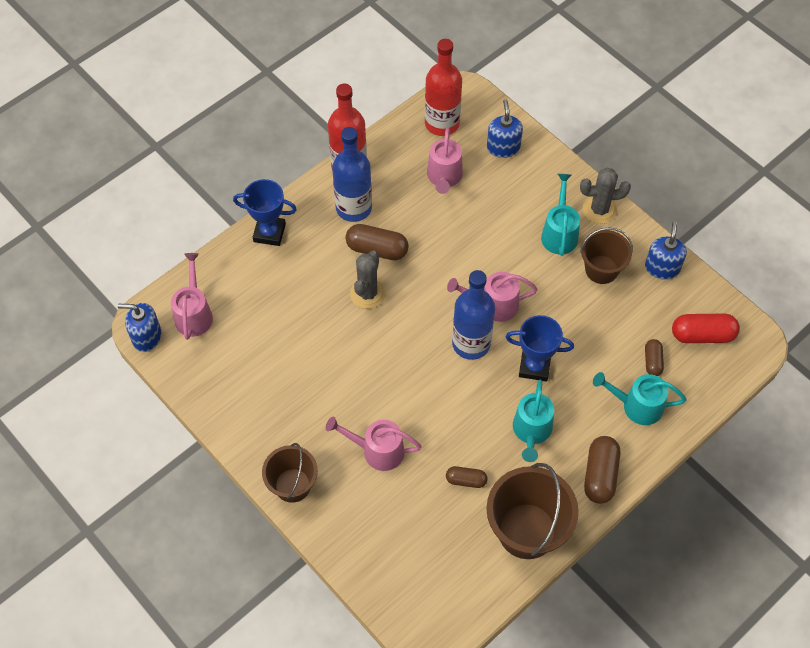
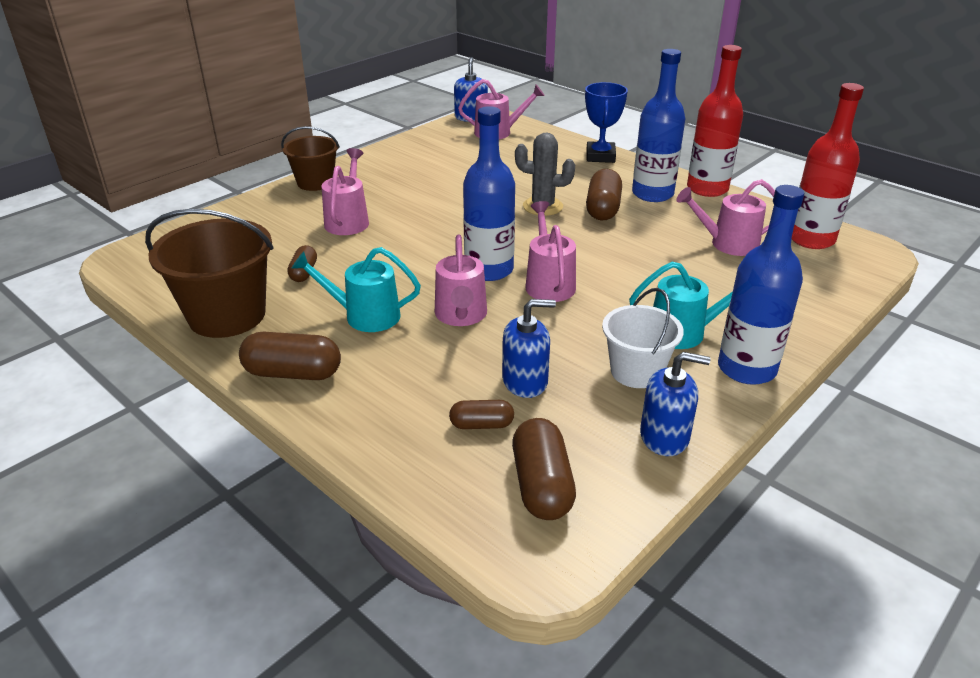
camera: 85 degrees right, 25 degrees down
(503, 147) = (805, 283): blue soap dispenser -> blue soap dispenser (525, 381)
(534, 366) = (461, 316): blue trophy -> pink watering can
(599, 210) = (746, 369): grey cactus -> blue bottle
(601, 269) = (636, 371): brown bucket -> white bucket
(636, 406) = (402, 407): turquoise watering can -> none
(702, 335) = (542, 485): red capsule -> brown capsule

